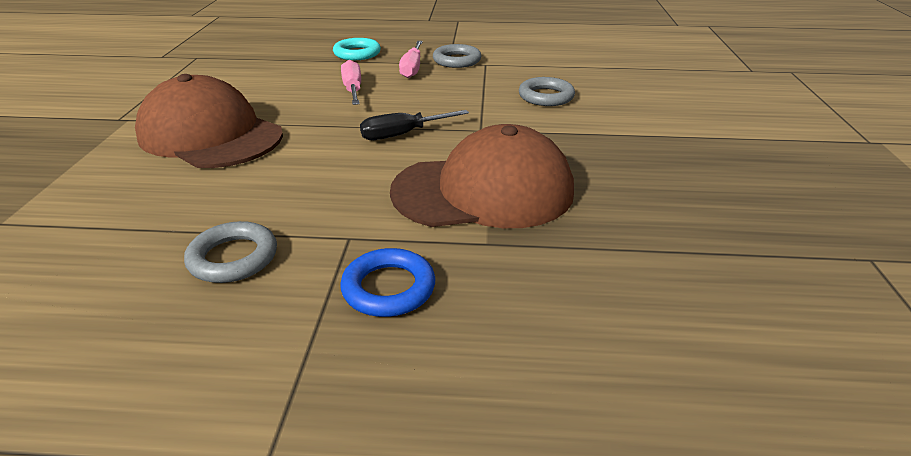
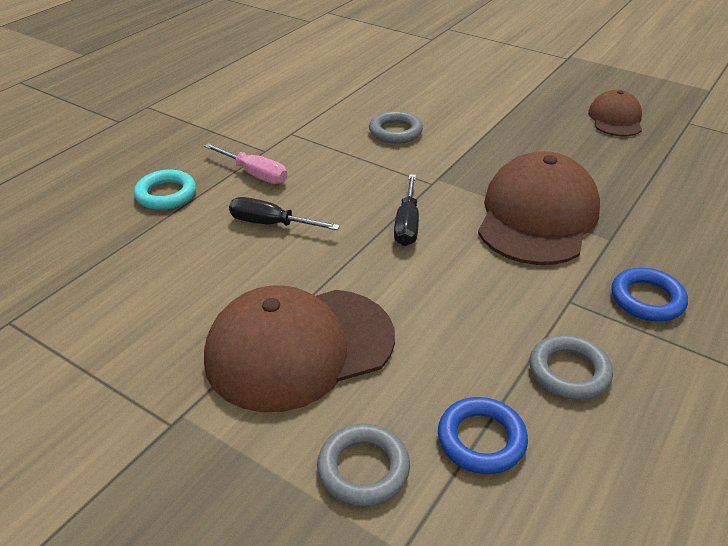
camera: 60 degrees left, 5 degrees up
(125, 230) = (481, 439): none -> blue ring
(353, 90) = (271, 224): pink screwdriver -> black screwdriver
(457, 60) = (263, 144): grey ring -> grey ring (363, 469)
(772, 200) = (615, 119): none -> brown cap

